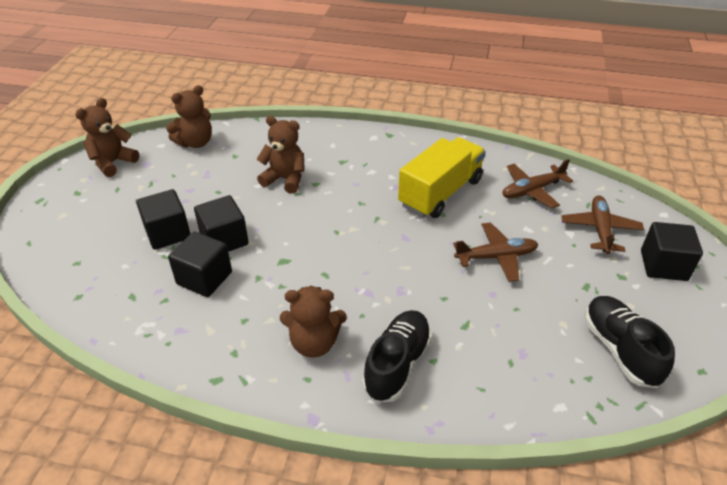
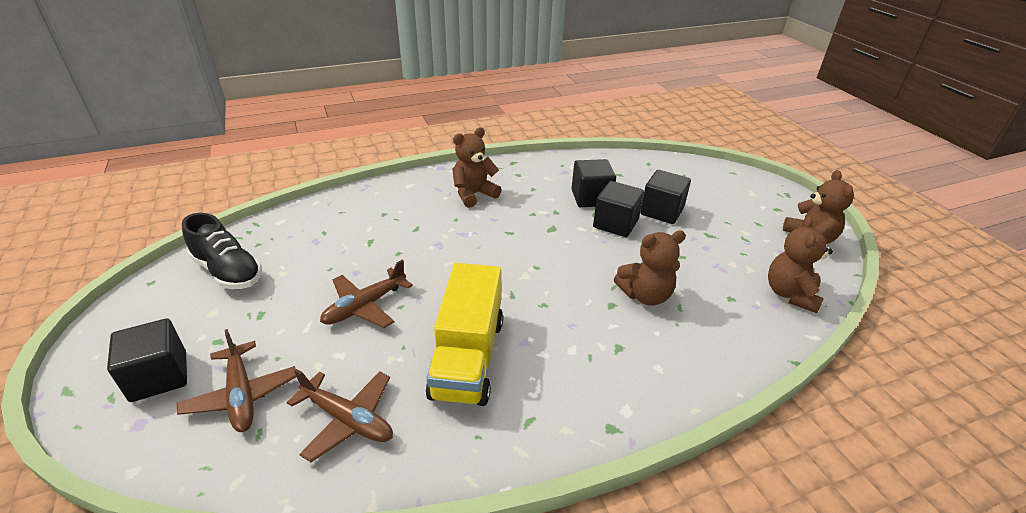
camera: 145 degrees right, 5 degrees down
(397, 364) = (408, 203): black shoe -> none
(532, 190) = (348, 419): brown plane -> brown plane turned 90 degrees clockwise

